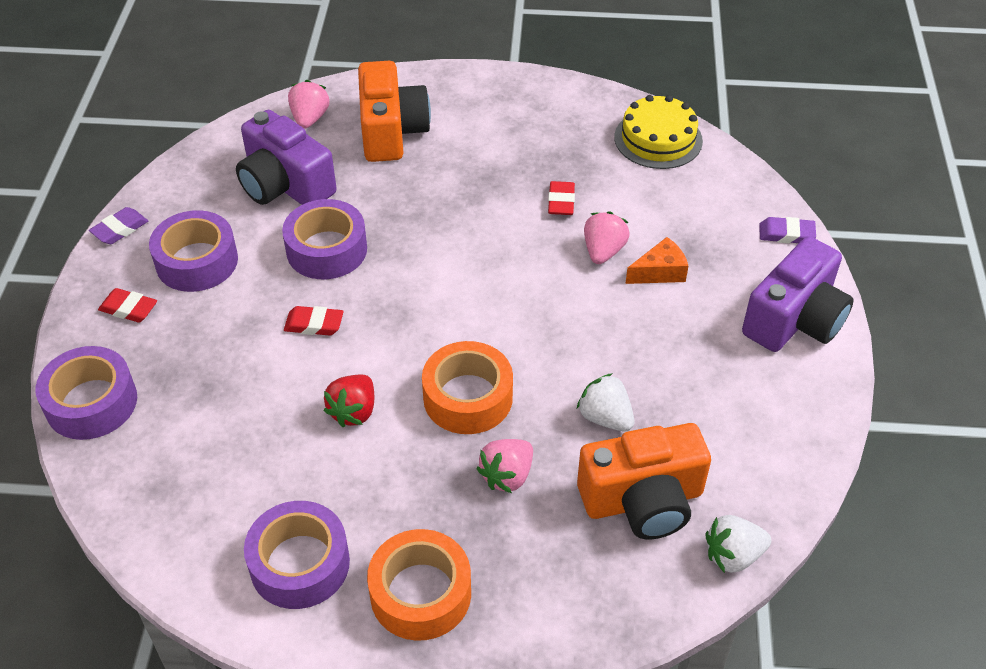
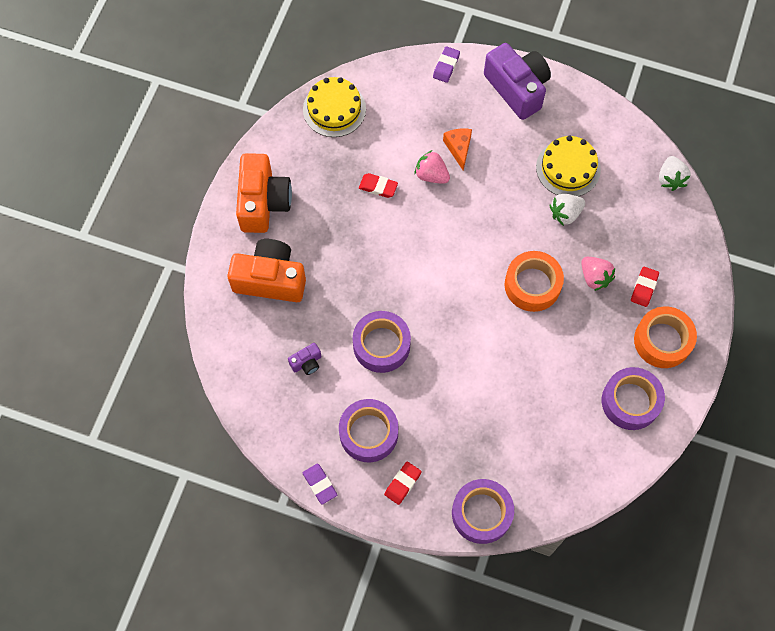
camera: 75 degrees left, 20 degrees up
(285, 185) = (307, 363): purple camera -> purple camera, size x0.44
(310, 118) = (236, 334): pink strawberry -> none
(314, 324) = (449, 364): red eraser -> red eraser (644, 288)
(353, 411) = (527, 353): red strawberry -> none
(643, 500) = (627, 211): orange camera -> orange camera (263, 202)
(687, 407) = (568, 168): none -> yellow cake

